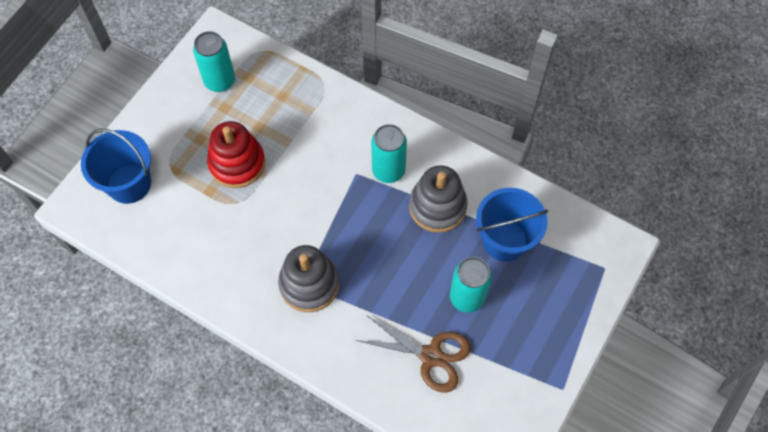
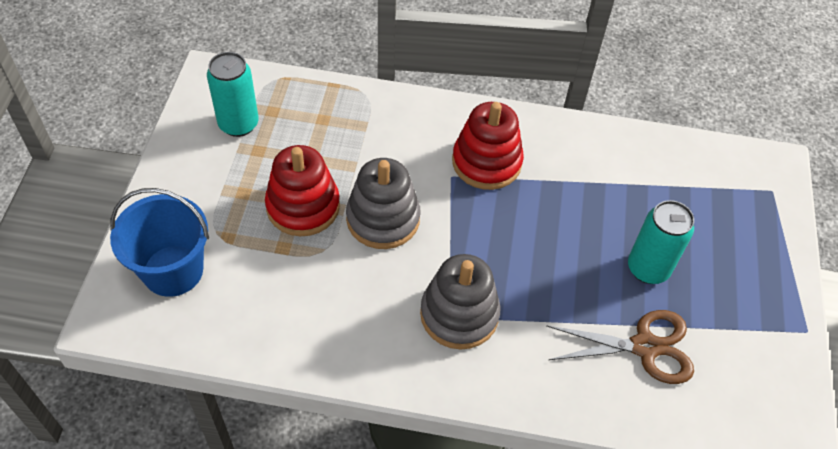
camera: 25 degrees left, 10 degrees down
(388, 170) = (486, 162): turquoise can -> red stacking toy
(437, 206) = (561, 183): grey stacking toy -> grey stacking toy (383, 219)
(505, 240) = (654, 195): blue bucket -> none

